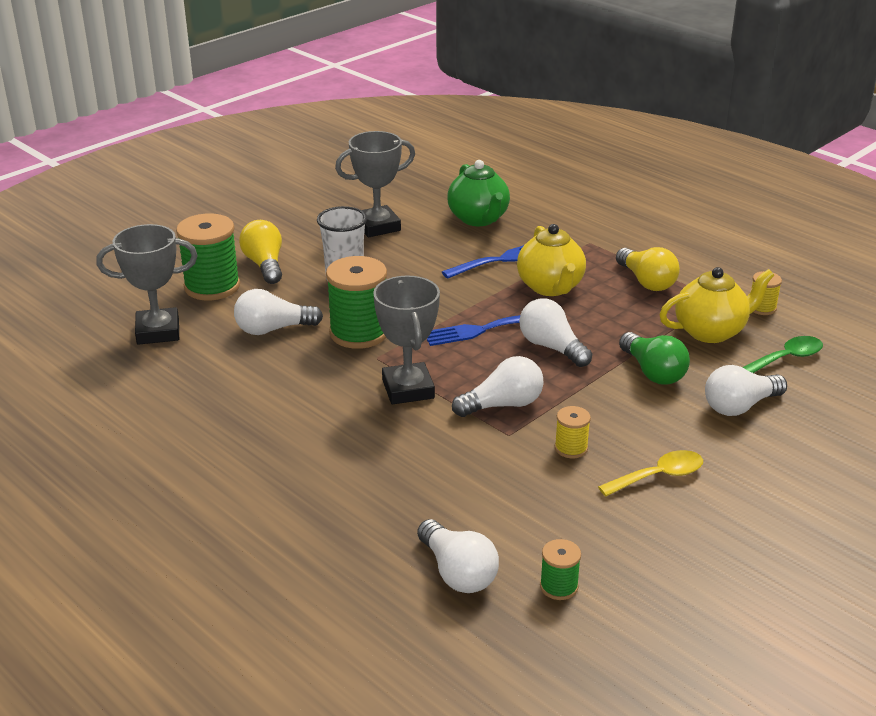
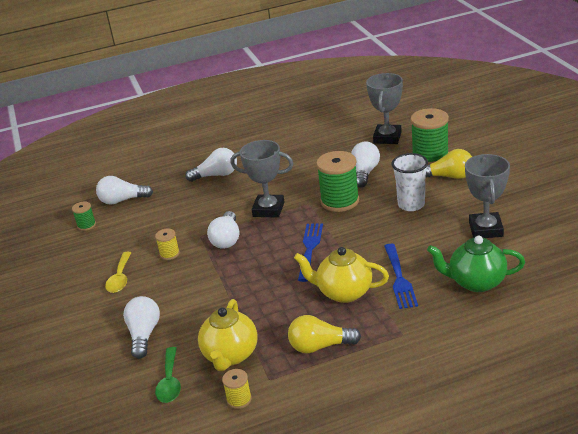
camera: 120 degrees right, 0 degrees up
(551, 347) = (268, 272): white light bulb -> white light bulb (216, 175)
(653, 372) = (208, 309): green light bulb -> none

